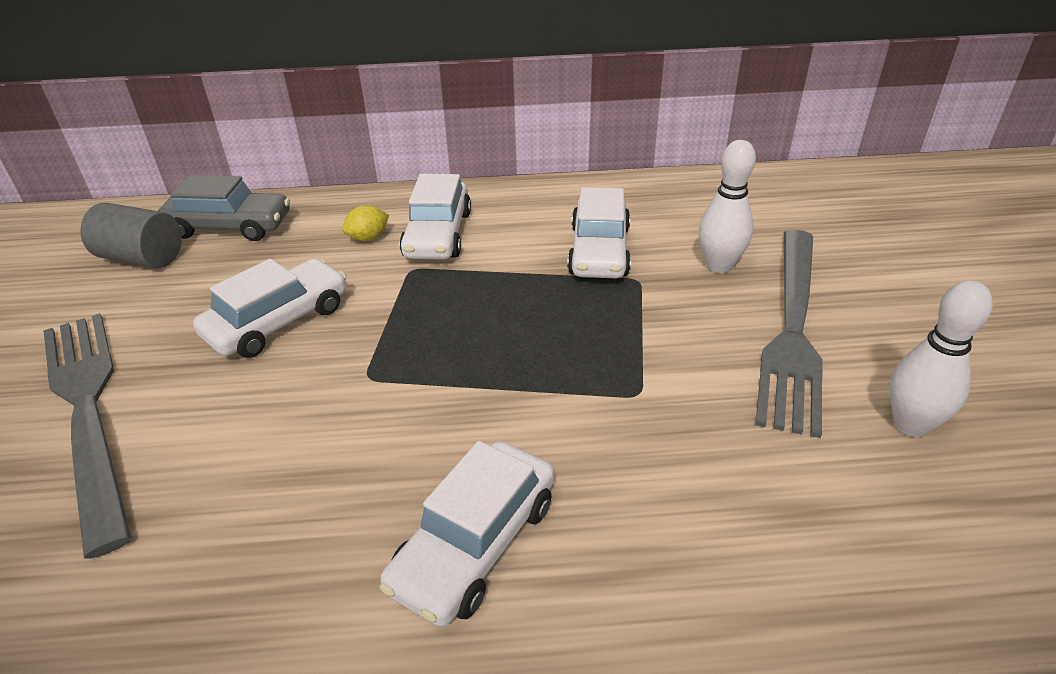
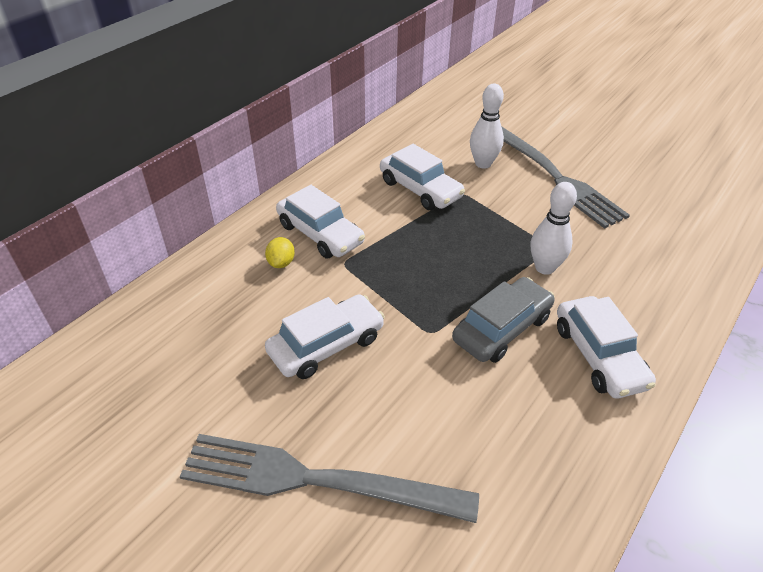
camera: 50 degrees left, 5 degrees up
(142, 258) = (141, 384): grey cylinder -> none
(230, 227) = (166, 319): grey car -> grey car (502, 329)
(278, 321) = (326, 345): white car -> white car turned 60 degrees clockwise
(910, 425) = (643, 191): white bowling pin -> white bowling pin (544, 268)

